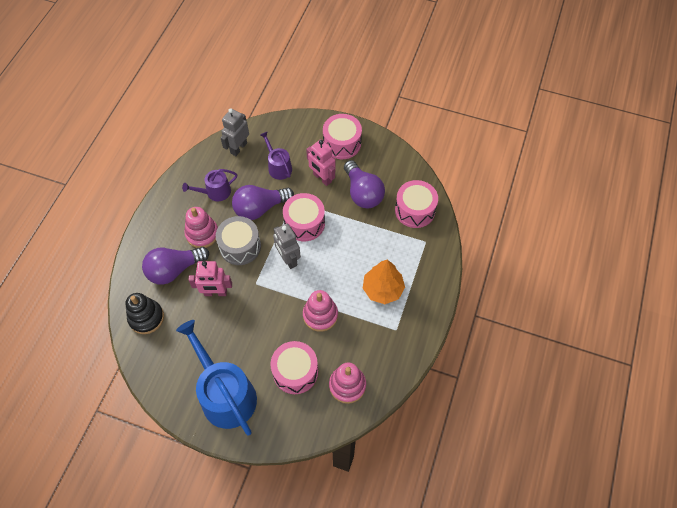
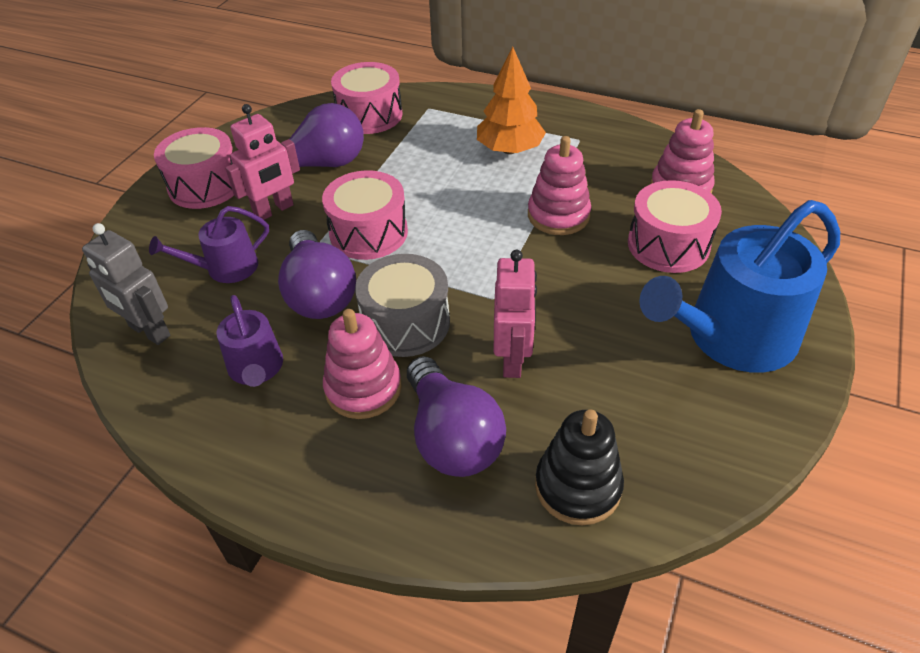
camera: 85 degrees left, 15 degrees down
(288, 259) = (443, 254): grey robot -> none

